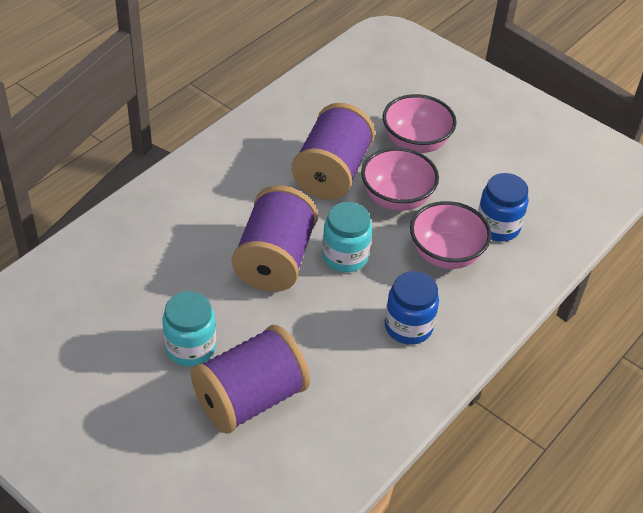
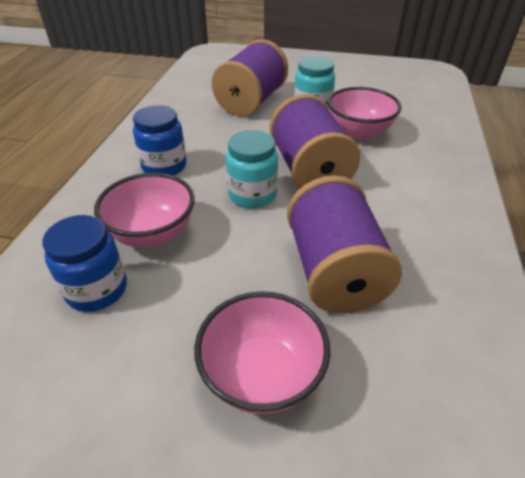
camera: 155 degrees right, 5 degrees down
(396, 198) = (238, 272): pink bowl -> pink bowl (359, 132)

